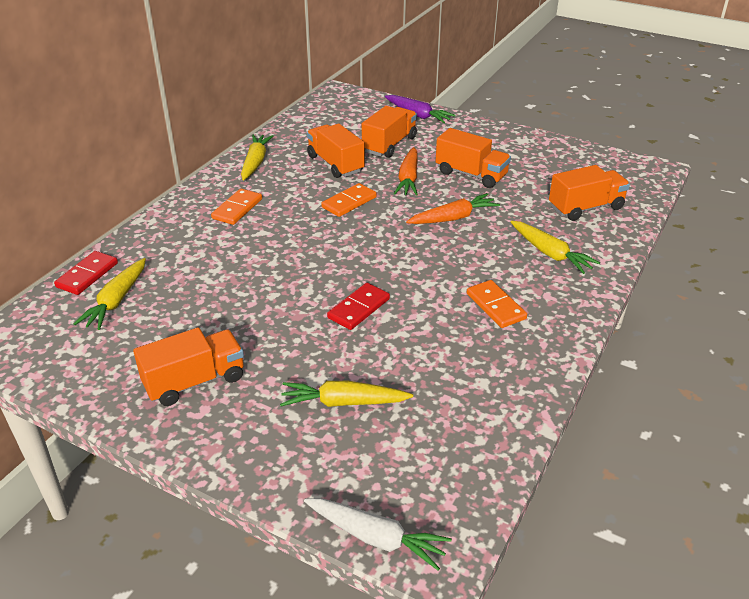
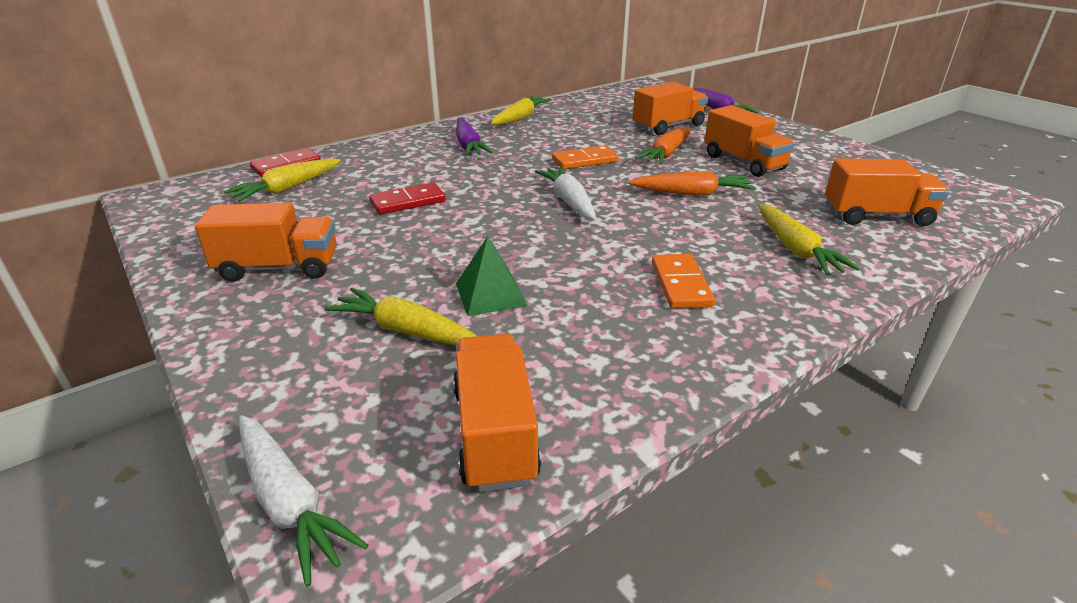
camera: 25 degrees right, 5 degrees down
(237, 209) = (468, 146): orange domino -> purple carrot
(335, 164) = (597, 131): orange truck -> orange truck (495, 433)
(359, 308) = (511, 248): red domino -> red domino (408, 202)
(368, 251) = (569, 201): none -> white carrot
(376, 354) = (490, 294): none -> green pyramid

